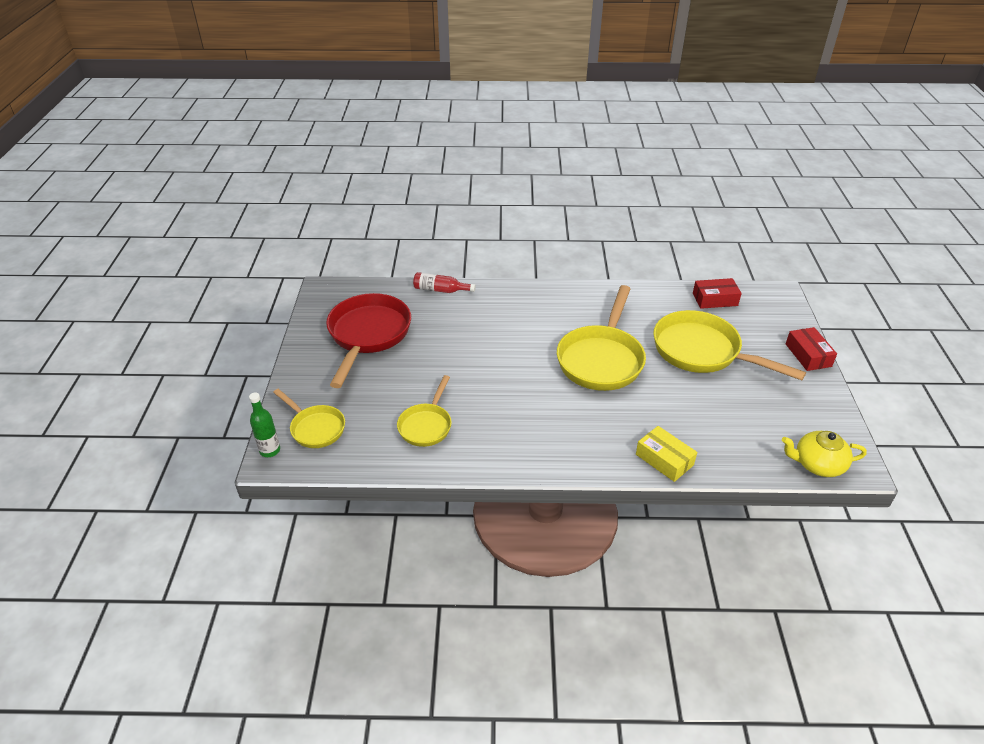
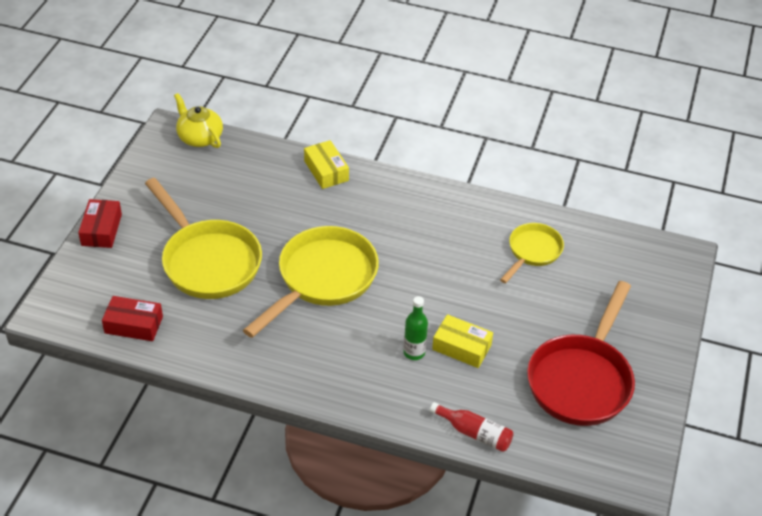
camera: 165 degrees left, 5 degrees up
(270, 450) = (688, 263): green bottle -> green bottle (414, 352)
(315, 428) = (644, 275): yellow pan -> none
(467, 336) = (461, 347): none -> yellow box
(817, 464) = (199, 137): yellow teapot -> yellow teapot turned 150 degrees counterclockwise

